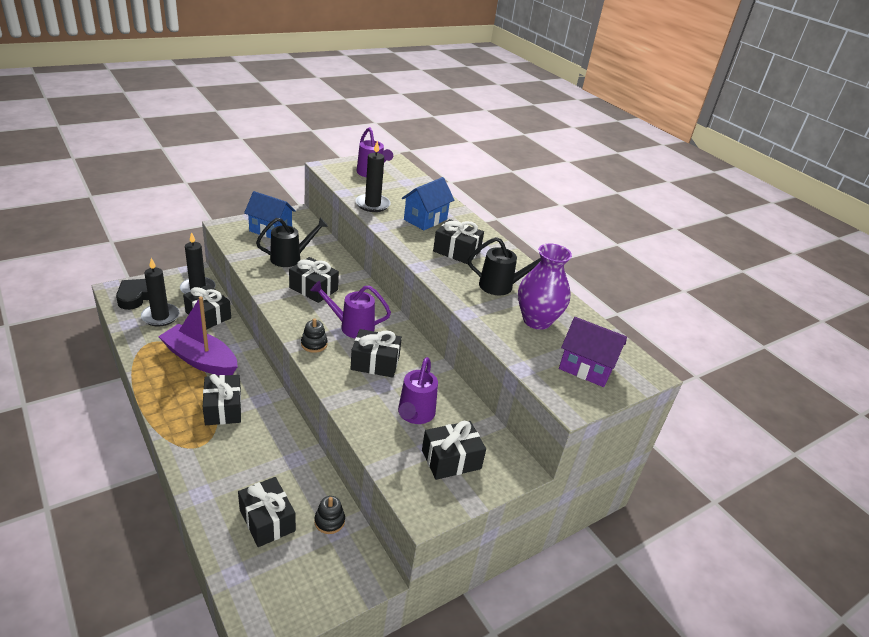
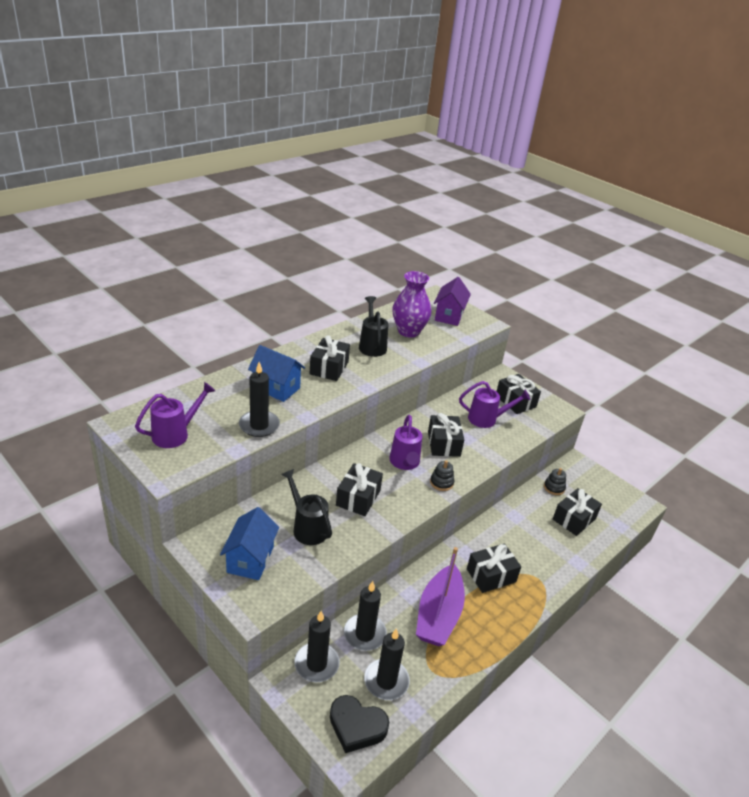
camera: 100 degrees left, 0 degrees up
(208, 315) = (364, 634): black gift -> black candle

